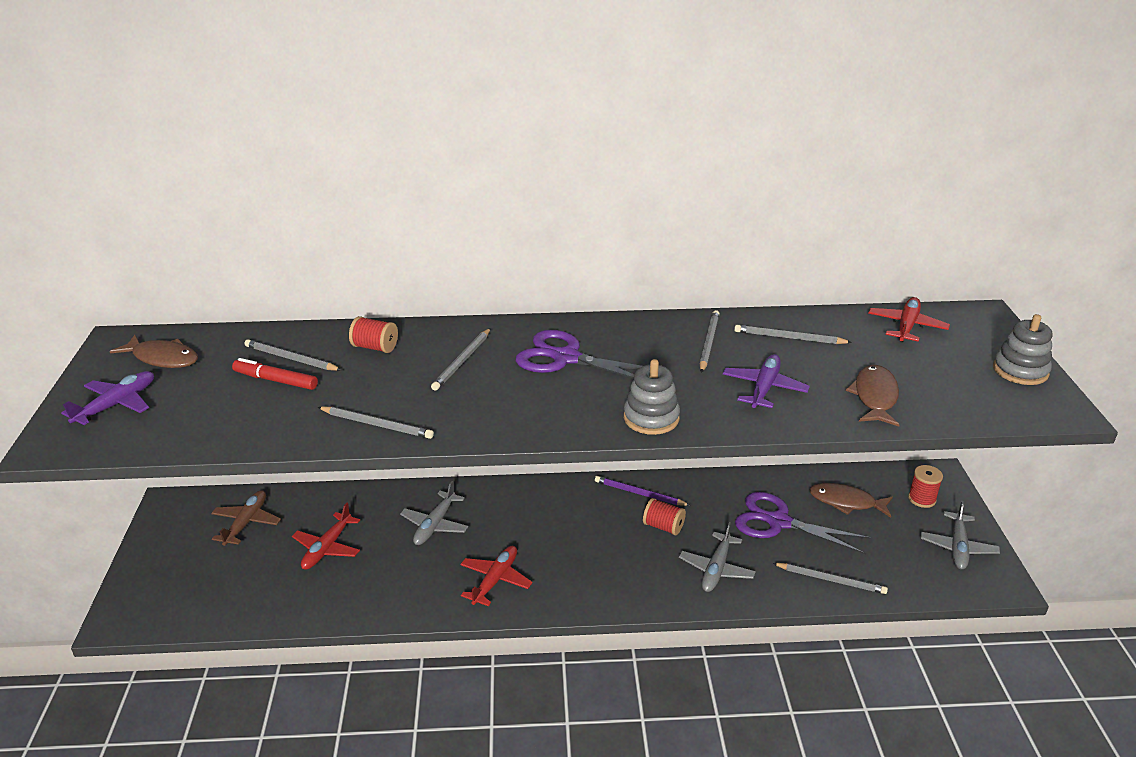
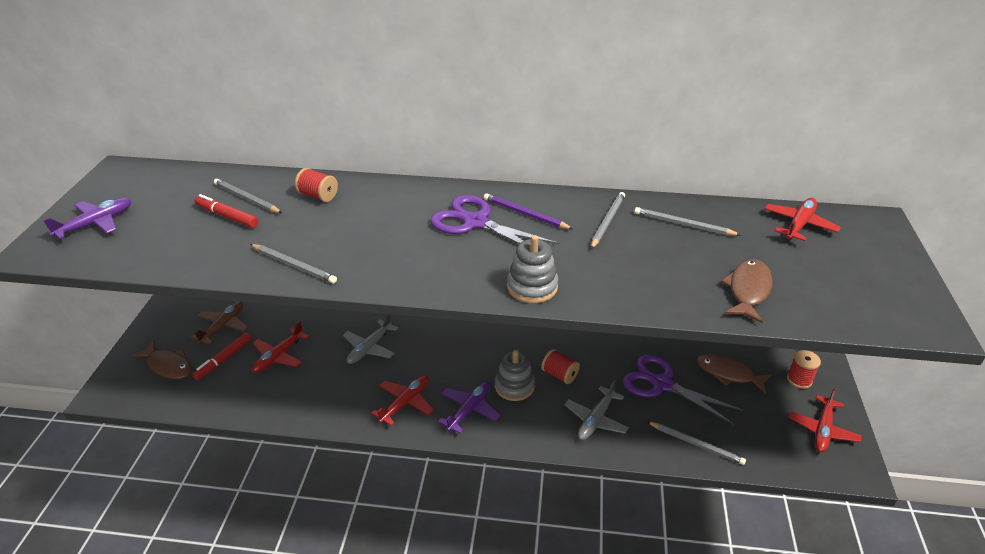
camera: 10 degrees right, 5 degrees up
(163, 358) = (147, 188): brown fish -> brown fish (168, 365)
(259, 560) = (224, 359): none -> red marker
(462, 361) = (386, 216): grey pencil -> none
(639, 493) = (546, 342): purple pencil -> purple pencil (525, 214)
(764, 388) = (645, 270): purple plane -> purple plane (469, 410)
(958, 547) = (822, 429): grey plane -> red plane
(1020, 371) = (900, 280): grey stacking toy -> grey stacking toy (514, 386)

